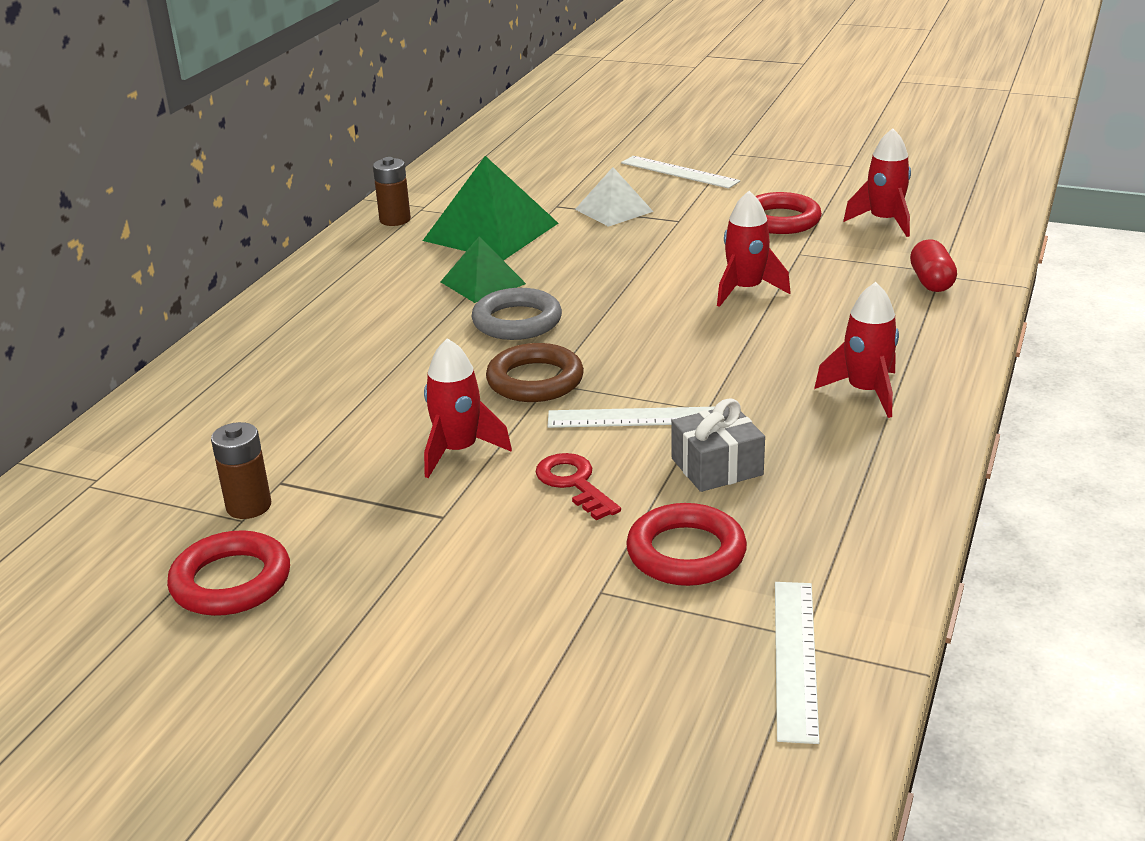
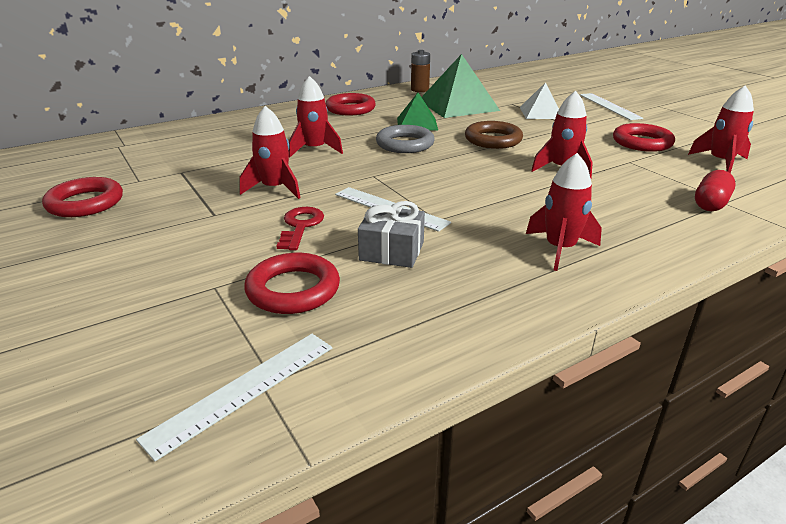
camera: 35 degrees right, 0 degrees up
(249, 506) = (151, 176): brown battery -> none
(347, 289) = (350, 109): none -> red ring
(411, 374) = (314, 149): none -> red rocket
(535, 380) = (367, 172): brown ring -> brown ring (493, 140)

